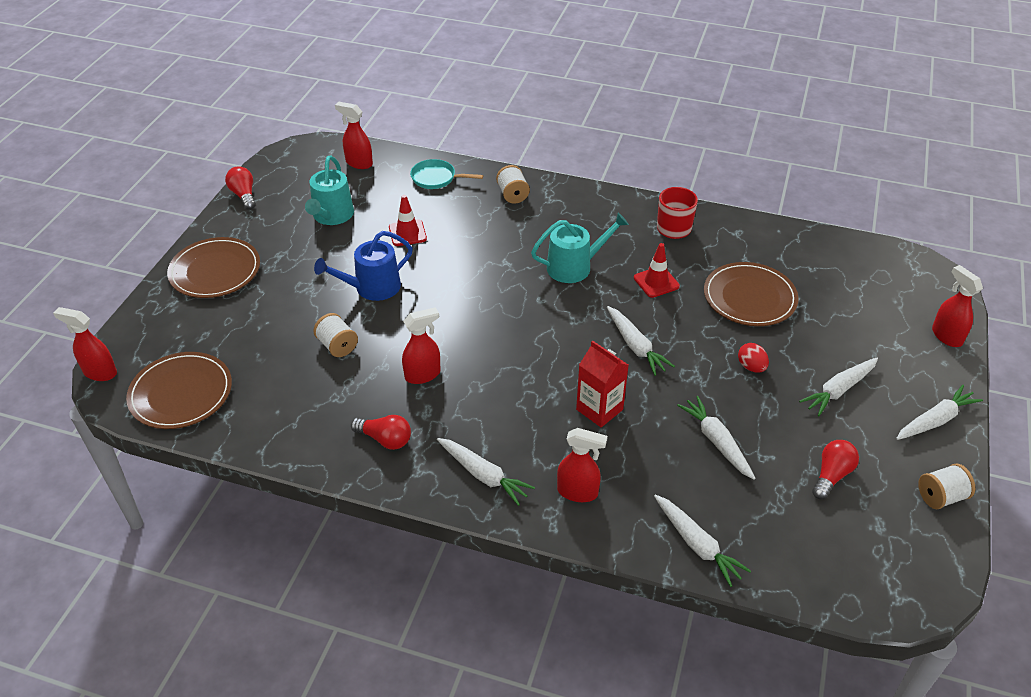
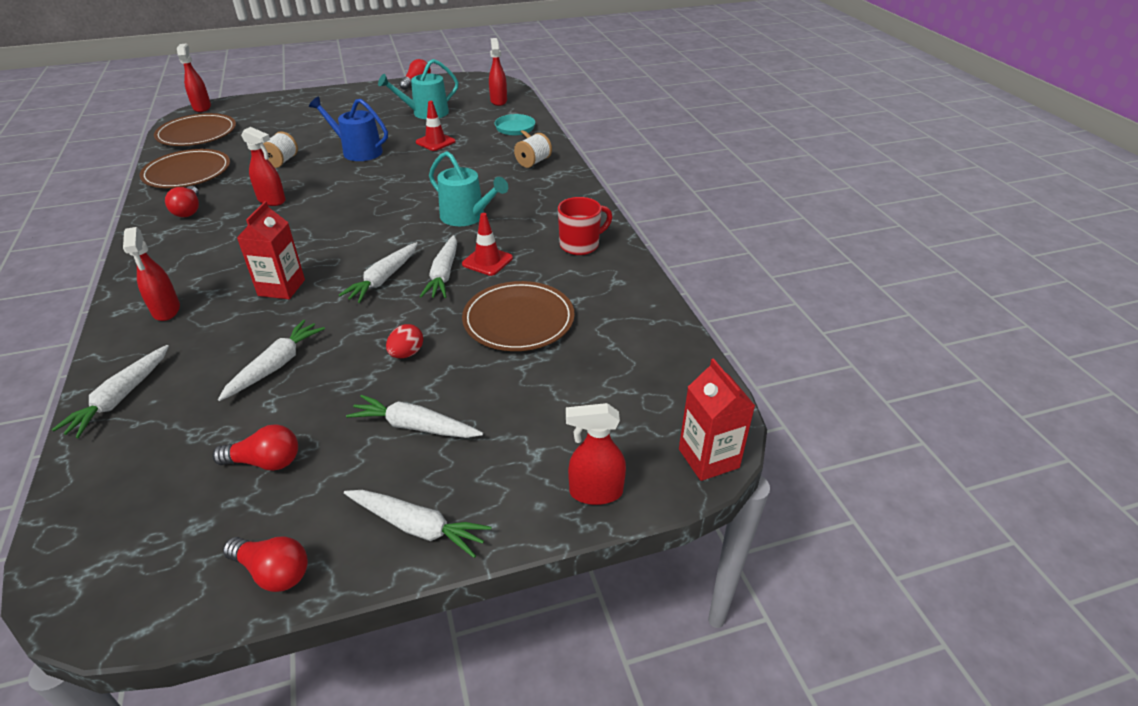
camera: 55 degrees right, 5 degrees down
(215, 271) = (328, 102): brown plate -> brown plate (187, 172)
(483, 475) = (167, 261): white carrot -> white carrot (444, 274)
(941, 496) = (273, 572): white spool -> red light bulb
(943, 280) = (708, 458): none -> red carton
(946, 336) = (595, 492): red spray bottle -> red spray bottle turned 120 degrees counterclockwise

